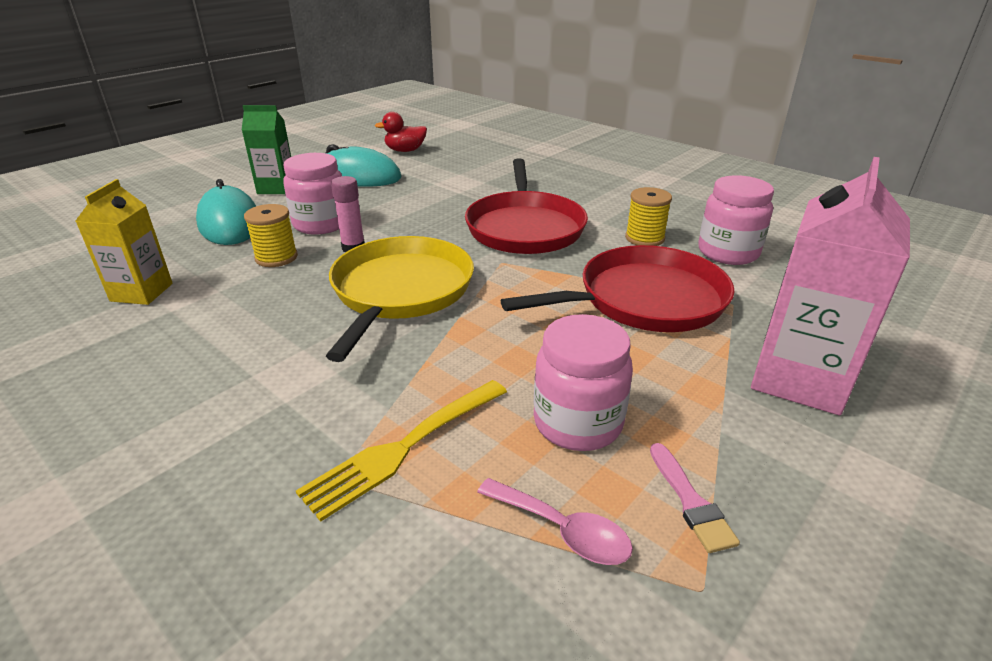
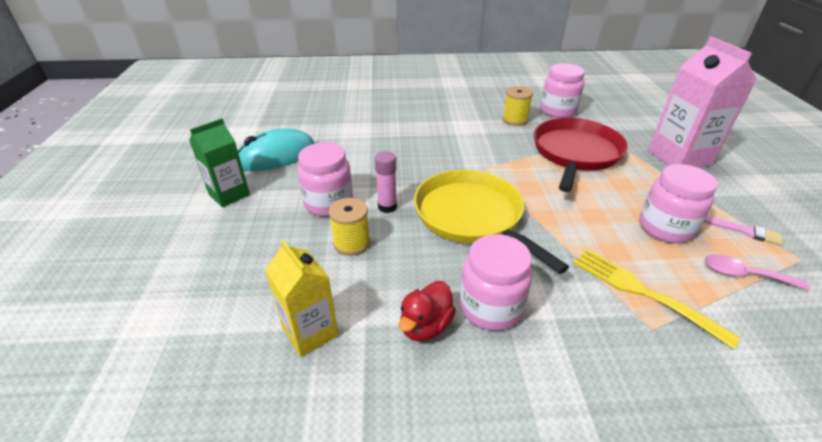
camera: 45 degrees left, 5 degrees up
(229, 223) = (254, 241): turquoise mouse -> none
(261, 358) = (490, 307): none -> pink jar
(404, 447) = (642, 292): yellow fork -> yellow fork turned 135 degrees clockwise
(405, 151) = (268, 121): red duck -> red duck (425, 326)
(525, 227) = (452, 141): red pan -> none
(563, 530) = (744, 275): pink spoon -> pink spoon turned 150 degrees counterclockwise

